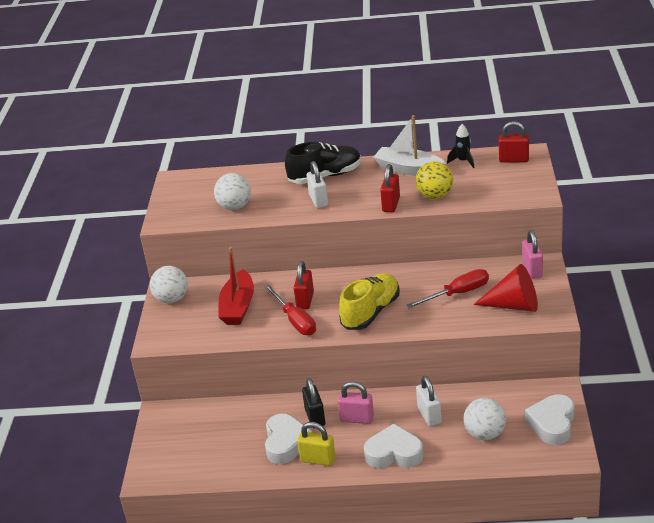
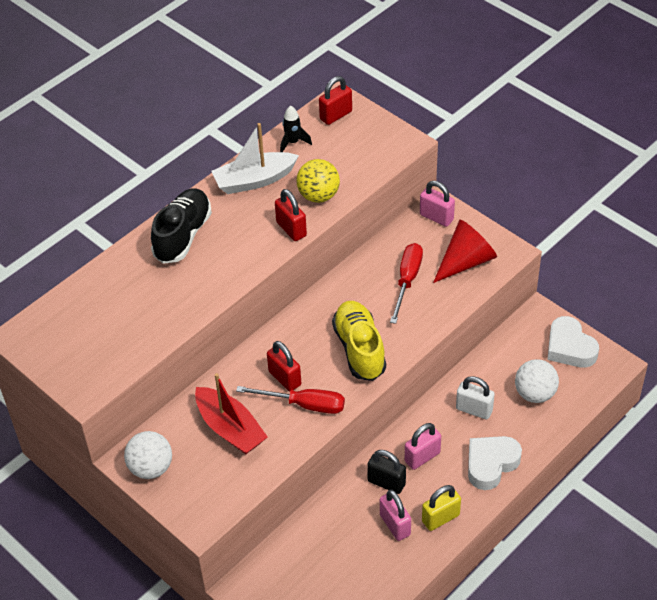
camera: 50 degrees left, 15 degrees up
(235, 207) = (139, 327): white ball -> none
(286, 443) = (395, 525): white heart -> pink padlock
(318, 200) = (215, 267): white padlock -> none

